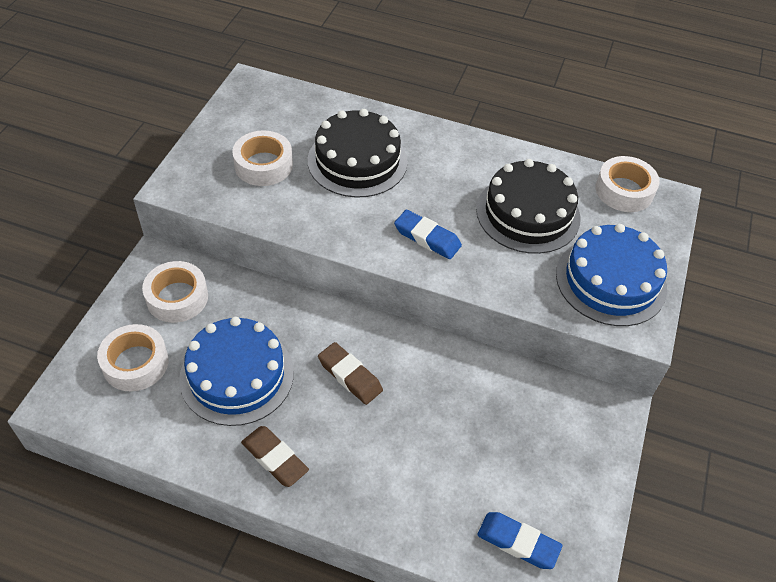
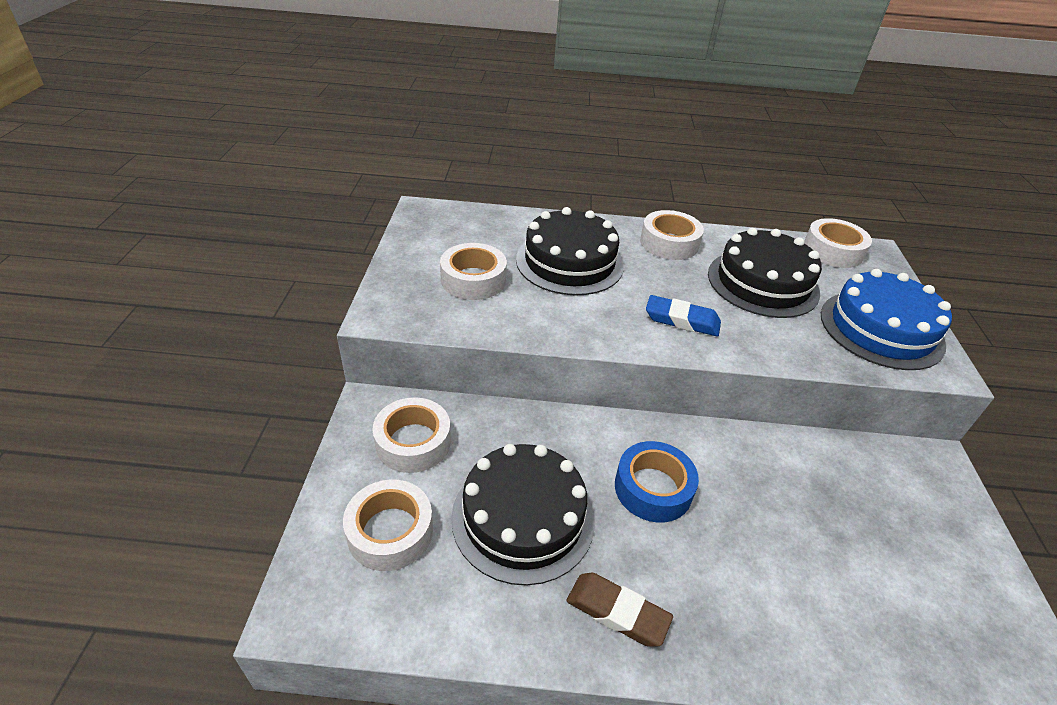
camera: 15 degrees left, 10 degrees down
(237, 375) = (523, 517): blue cake -> black cake
(350, 376) = (653, 488): brown eraser -> blue tape
(463, 155) = (669, 243): none -> white tape
(518, 542) = (949, 642): blue eraser -> none

